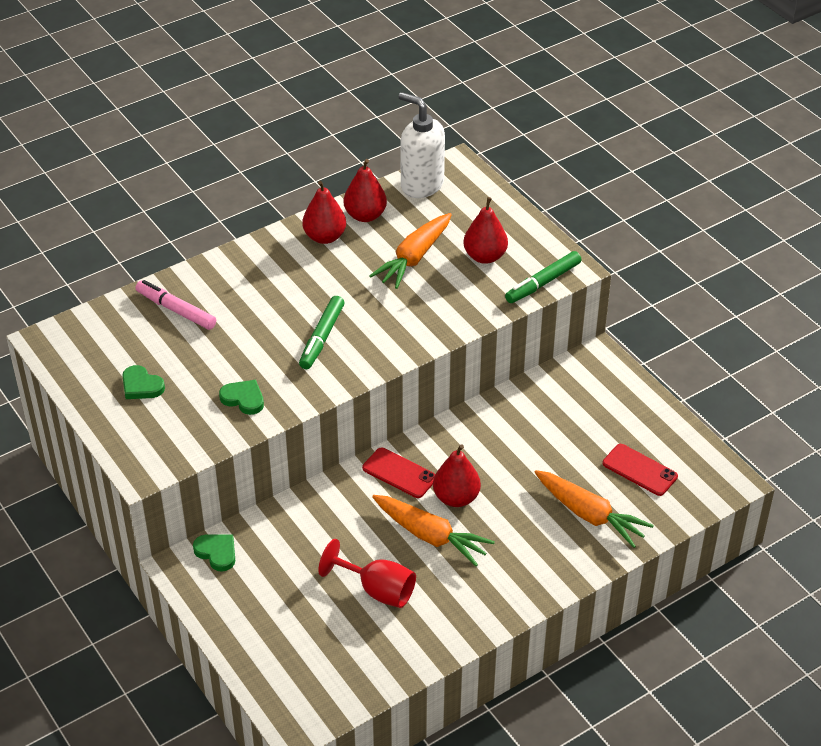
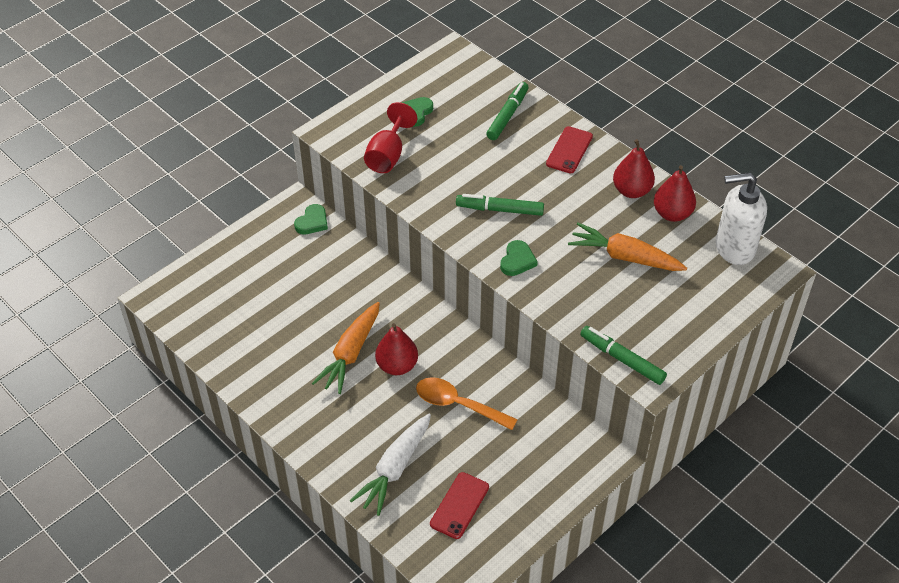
camera: 80 degrees right, 5 degrees up
(176, 310) = (507, 115): pink marker -> green marker
(243, 399) = (415, 173): green heart -> green heart (517, 260)
(377, 590) = (287, 326): red goblet -> red goblet (388, 155)
(399, 473) = (418, 322): red phone -> red phone (569, 150)
(421, 185) = (734, 248): white soap dispenser -> white soap dispenser turned 120 degrees counterclockwise
(485, 256) = (645, 309): red pear -> none
(517, 454) = (458, 404): none -> orange spoon
(589, 515) = (395, 468): orange carrot -> white carrot

